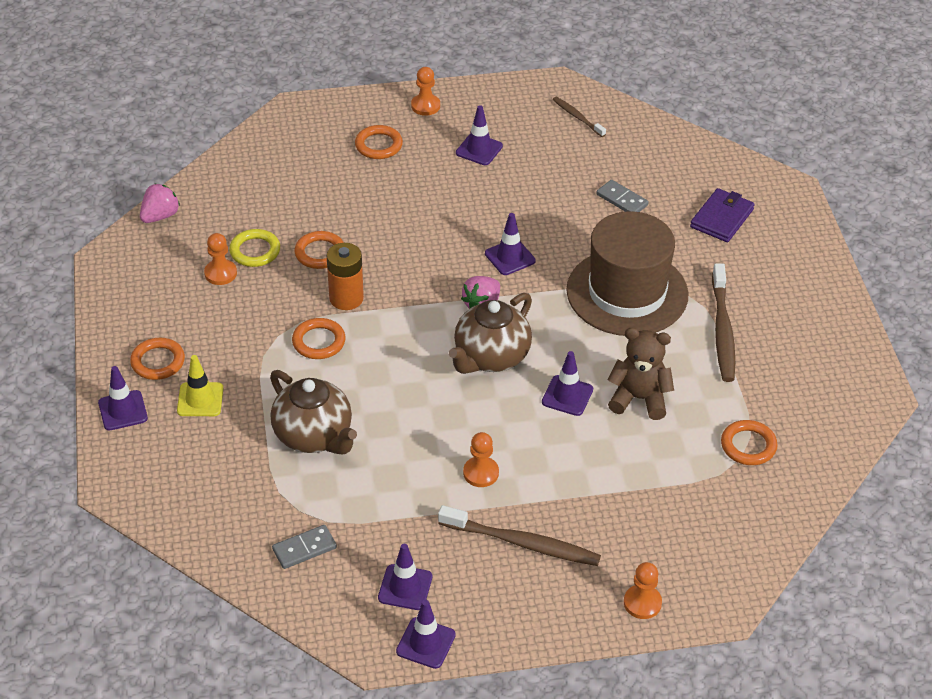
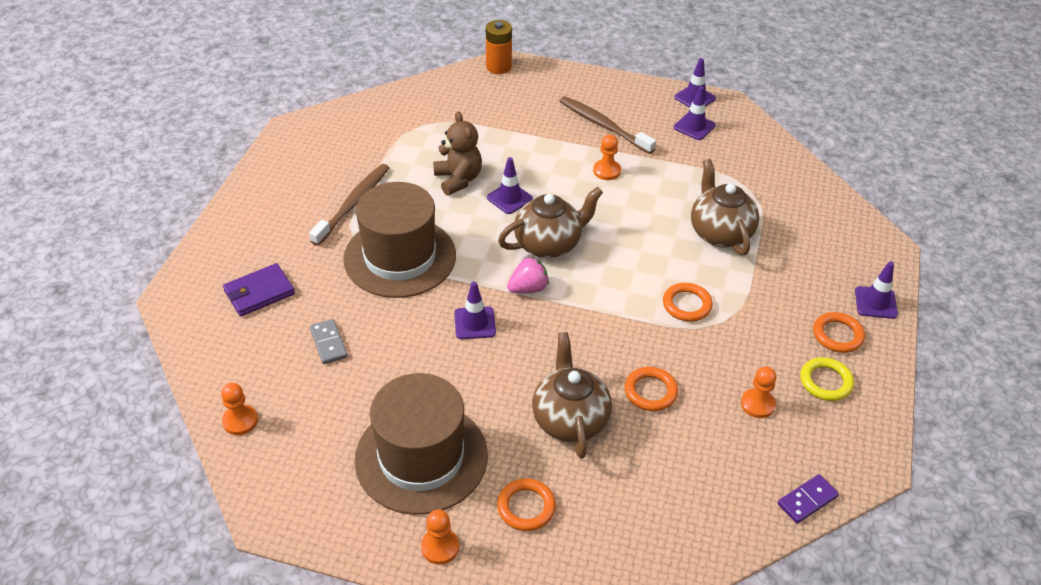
camera: 155 degrees left, 0 degrees up
(160, 216) = (807, 500): pink strawberry -> purple domino
(200, 399) = (806, 290): yellow traffic cone -> none
(255, 251) = (715, 417): yellow ring -> yellow ring (826, 382)
(304, 549) = (754, 166): grey domino -> none
(346, 298) = (645, 336): orange battery -> orange battery (498, 67)
(378, 210) = (570, 419): none -> brown teapot
(479, 149) = (421, 457): purple traffic cone -> brown hat
(577, 117) = (286, 460): brown toothbrush -> none
(639, 399) = (458, 179): brown teddy bear -> brown teddy bear turned 150 degrees counterclockwise
(642, 603) = (550, 77): orange pawn -> orange pawn (240, 421)
(748, 445) = (410, 129): orange ring -> none

